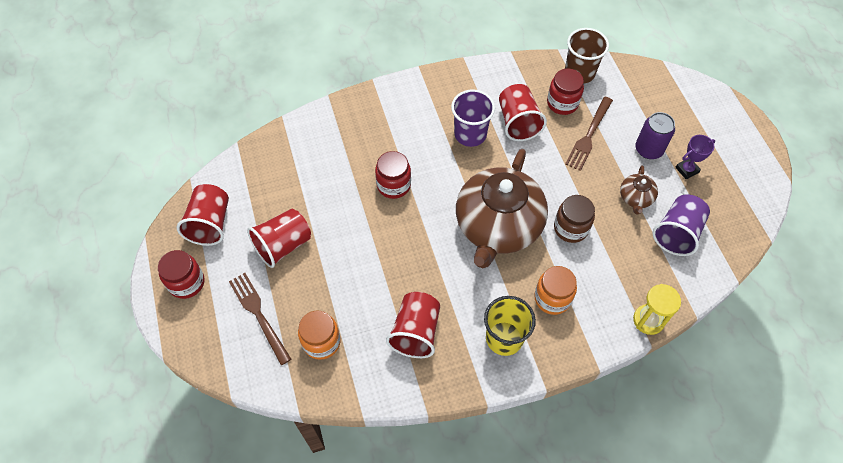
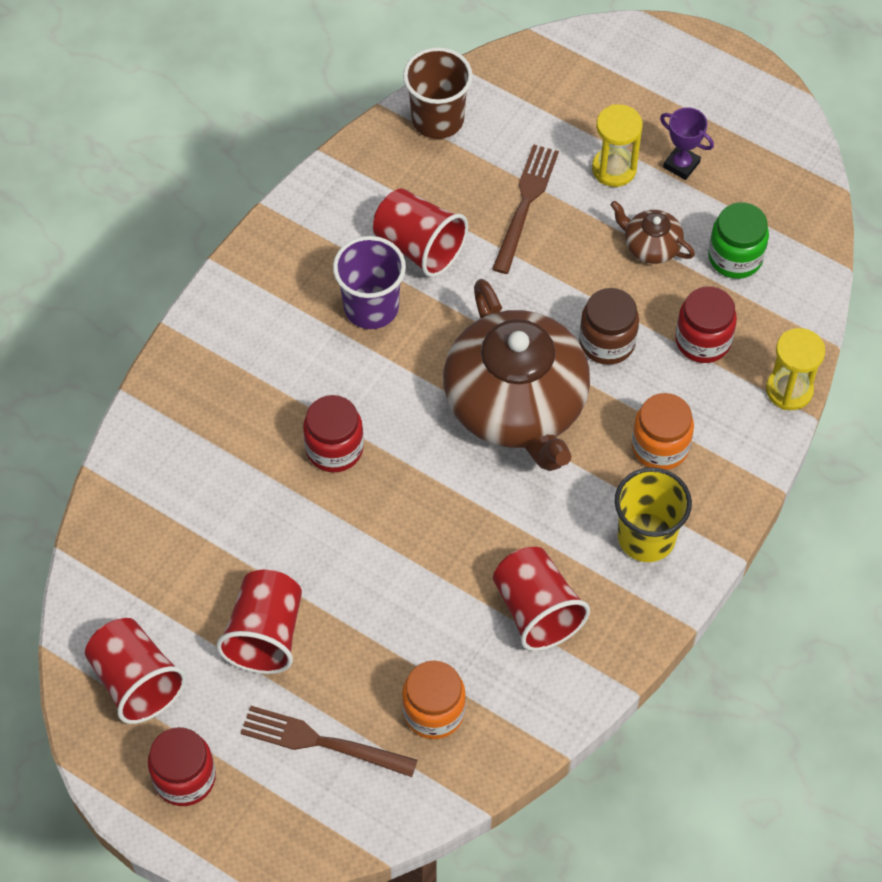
camera: 40 degrees left, 0 degrees up
(562, 103) = (453, 179): red jar -> red jar (703, 341)
(588, 136) = (525, 203): brown fork -> brown fork turned 150 degrees counterclockwise
(635, 198) = (651, 246): brown teapot -> brown teapot turned 150 degrees clockwise
(648, 149) = (614, 169): purple can -> yellow hourglass
(677, 233) = (735, 257): purple cup -> green jar
(687, 170) = (681, 164): purple trophy -> purple trophy turned 75 degrees counterclockwise

